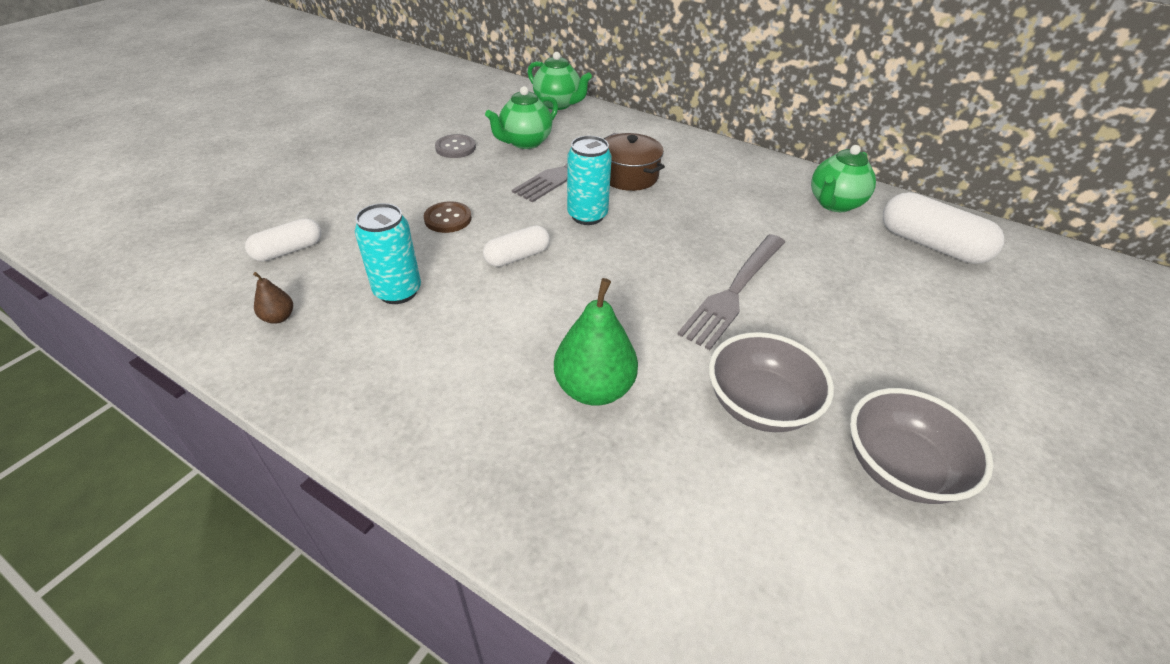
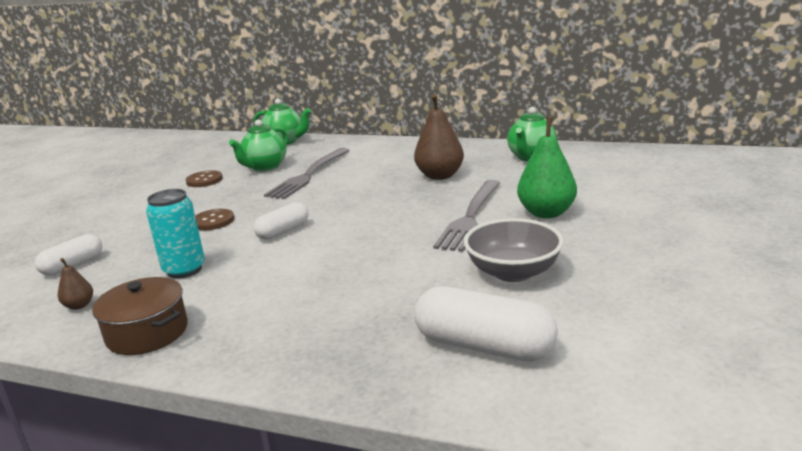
camera: 10 degrees left, 20 degrees down
(455, 148) = (204, 180): grey button -> brown button
(587, 215) = (334, 198): turquoise can -> none
(594, 389) = (376, 290): green pear -> green pear (546, 213)
(629, 176) = (360, 170): brown pot -> brown pot (147, 333)
(717, 209) = (439, 176): none -> brown pear
(899, 467) = (631, 282): grey bowl -> none
(931, 245) = (612, 165): white capsule -> white capsule (484, 346)

